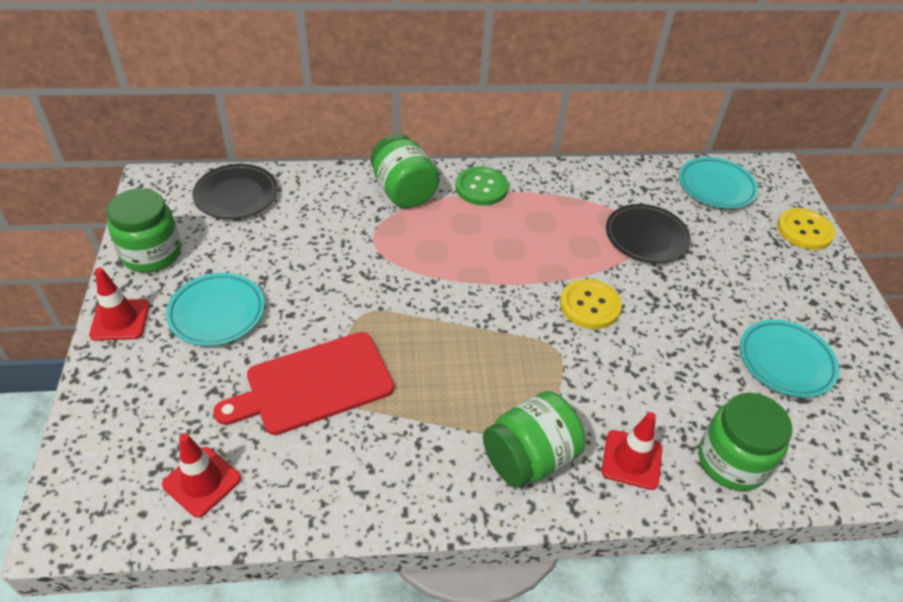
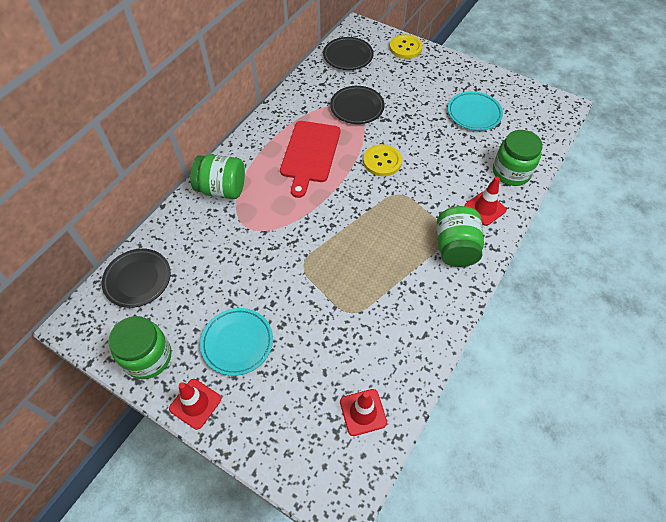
camera: 50 degrees left, 10 degrees up
(313, 384) = (336, 319): red cutting board -> red cutting board (310, 154)
(481, 188) = (254, 151): green button -> none
(716, 187) = (348, 56): turquoise plate -> black plate

